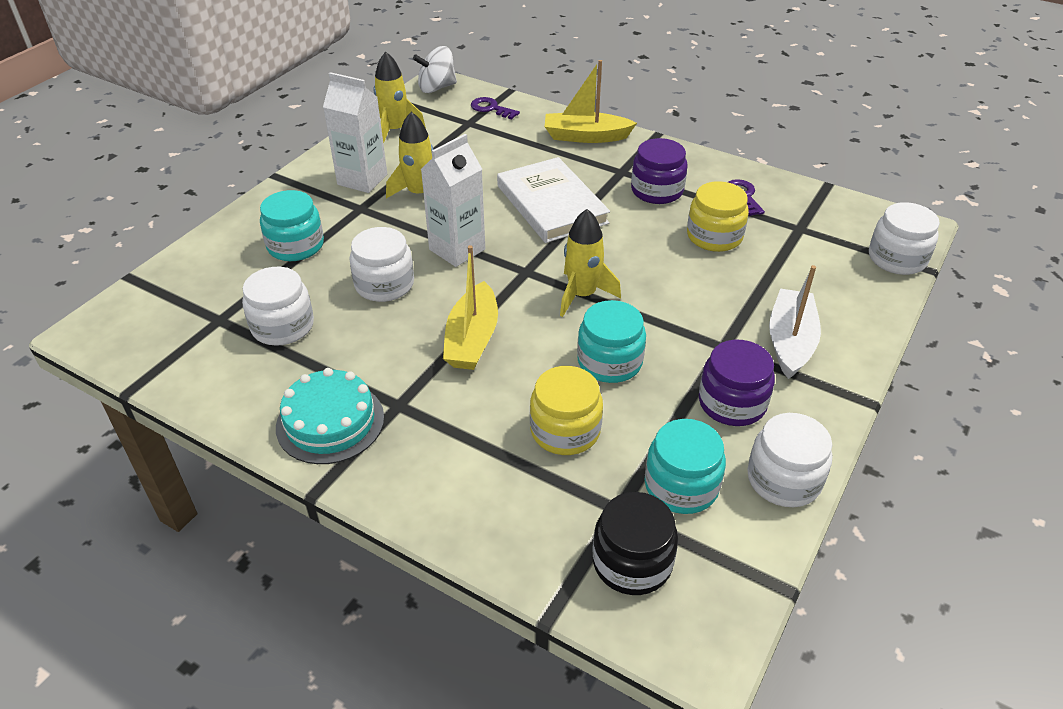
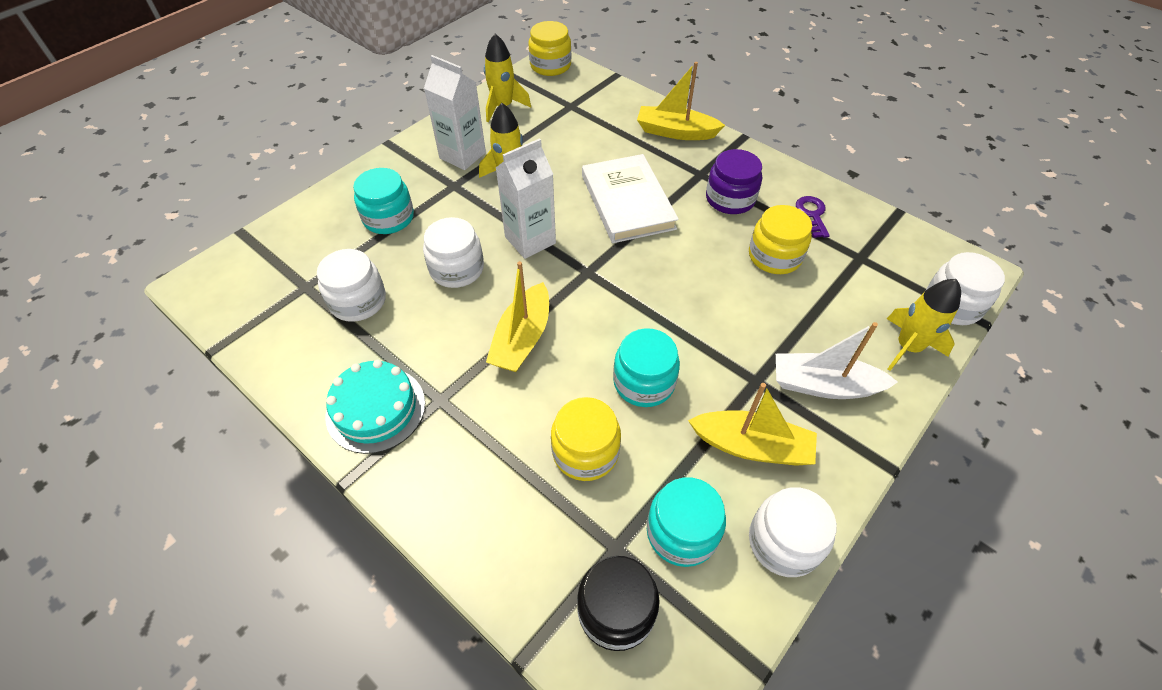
camera: 10 degrees right, 10 degrees up
(436, 88) = (550, 65): white spinning top -> yellow jar
(491, 108) = (594, 92): purple key -> none
(582, 295) = (634, 305): yellow rocket -> yellow rocket (907, 347)
(732, 403) = (751, 446): purple jar -> yellow boat
(790, 342) = (824, 385): white boat -> white boat turned 105 degrees counterclockwise

